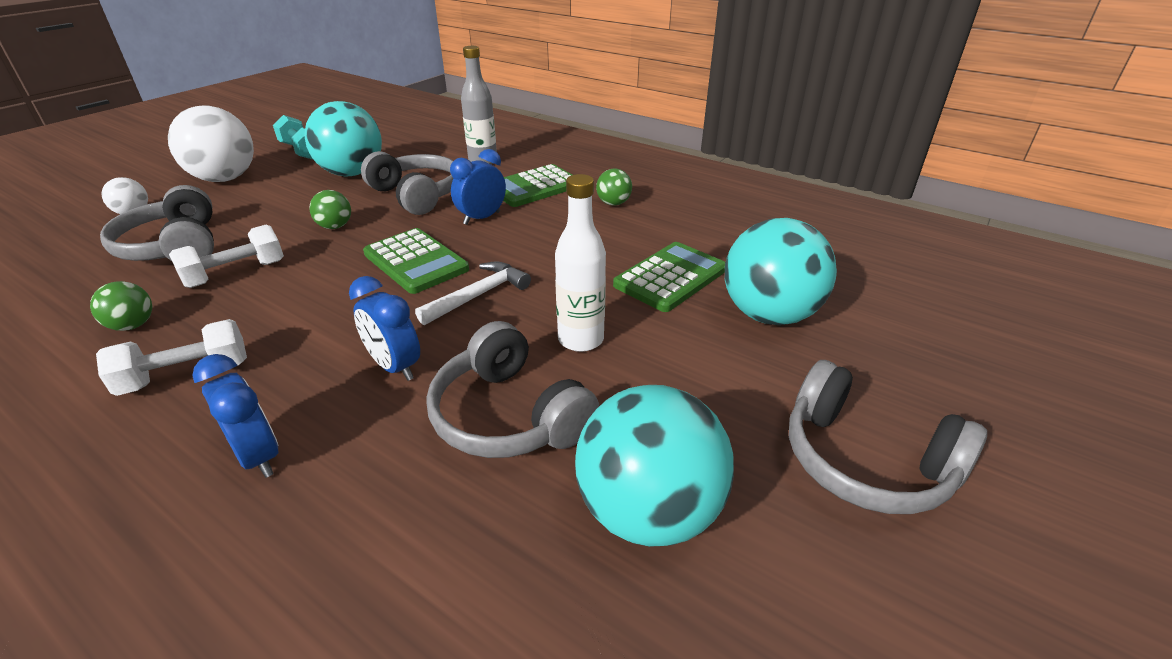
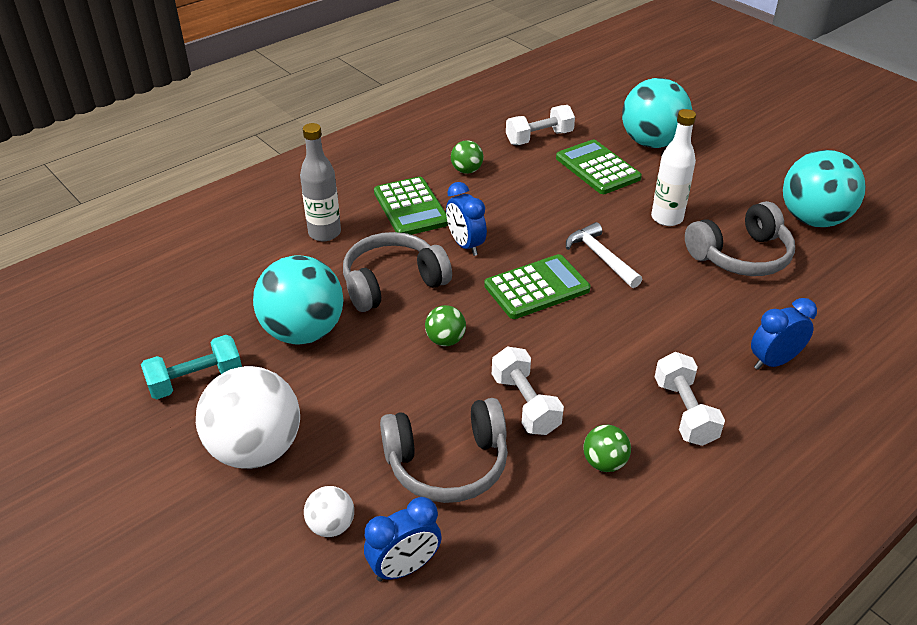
camera: 75 degrees left, 5 degrees up
(394, 367) = (686, 302): blue clock -> blue clock (404, 567)
(710, 234) = (539, 138): none -> white dumbbell
(864, 461) = (779, 150): grey headphones -> none

